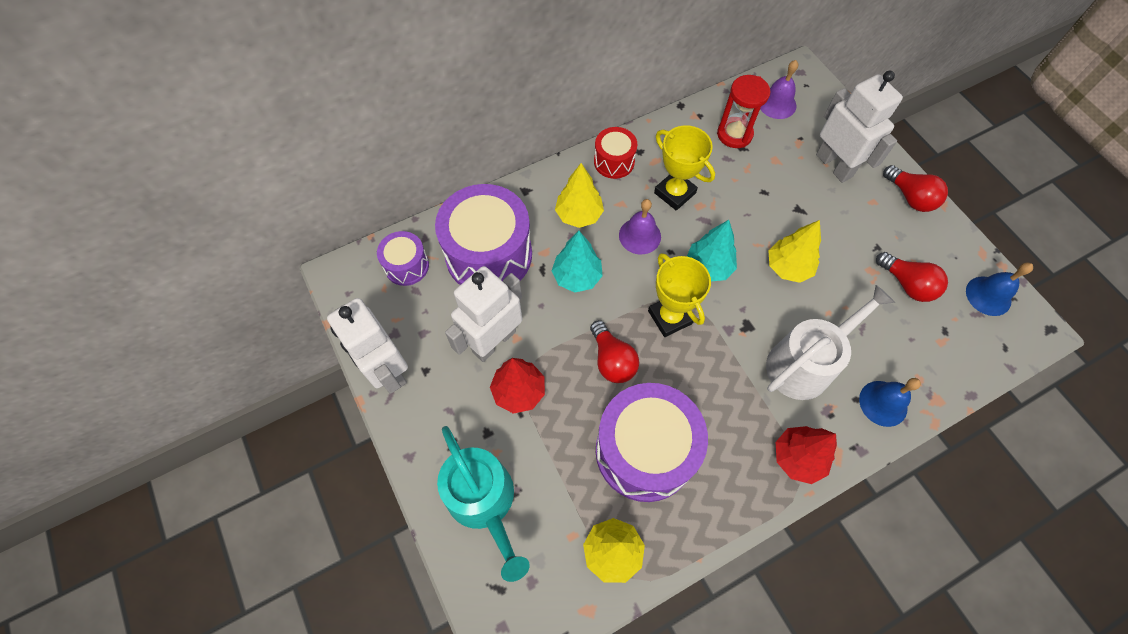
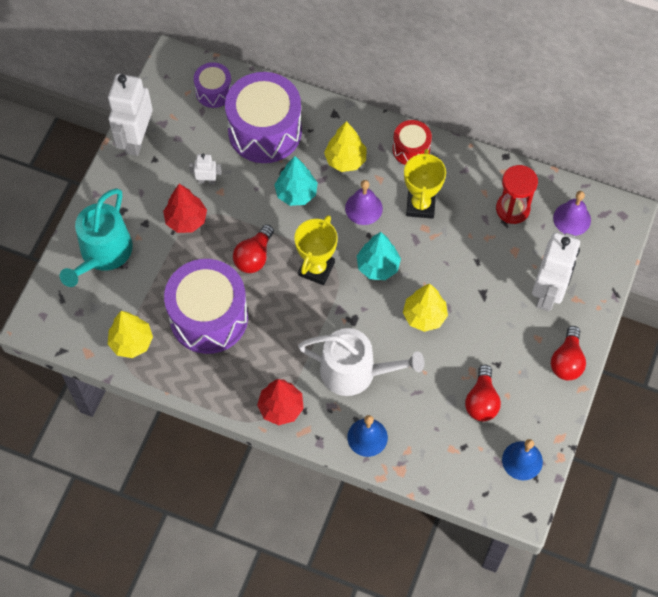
camera: 50 degrees right, 0 degrees up
(493, 341) = (207, 181): white robot -> white robot, size x0.46

